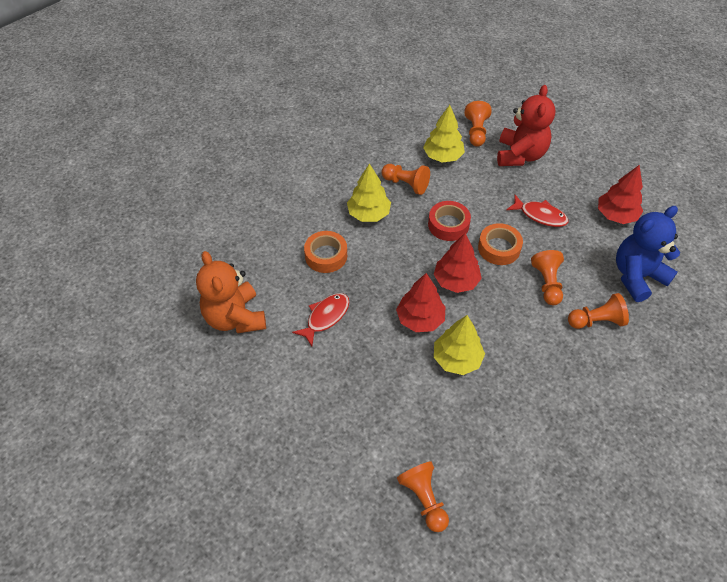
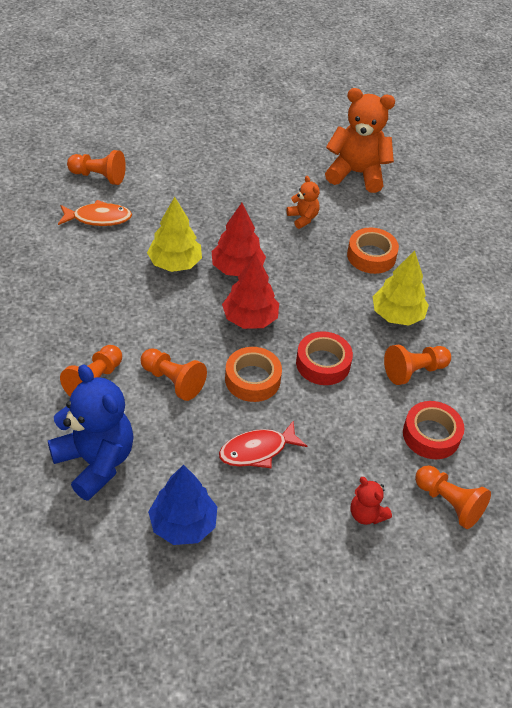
camera: 125 degrees right, 5 degrees down
(325, 317) = (303, 218): red fish -> orange teddy bear
(443, 156) = (431, 435): yellow tree -> red tape
(469, 451) = (98, 218): none -> orange fish
(520, 155) = (366, 514): red teddy bear -> red teddy bear, size x0.48
(615, 215) = (183, 524): red tree -> blue tree
(637, 276) = (95, 462): blue teddy bear -> blue teddy bear turned 45 degrees counterclockwise

